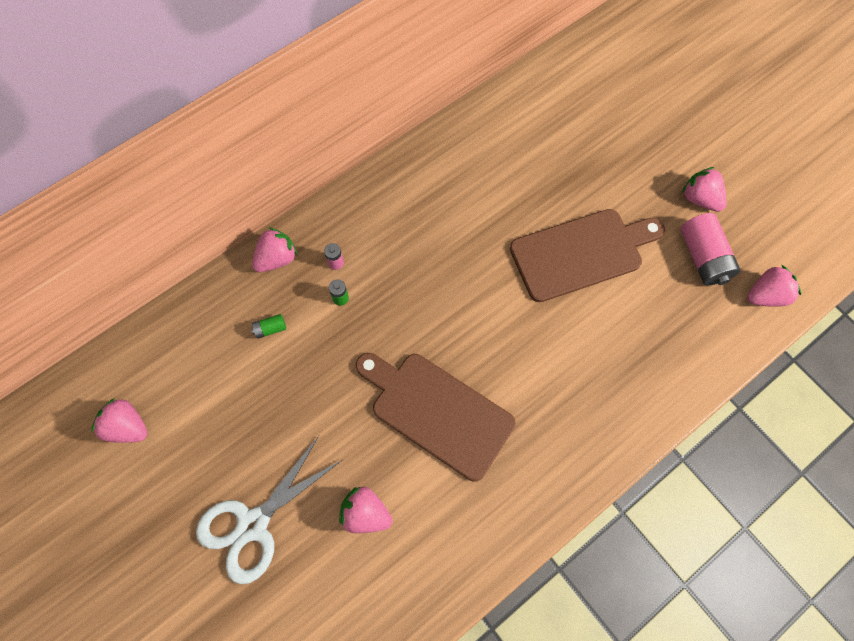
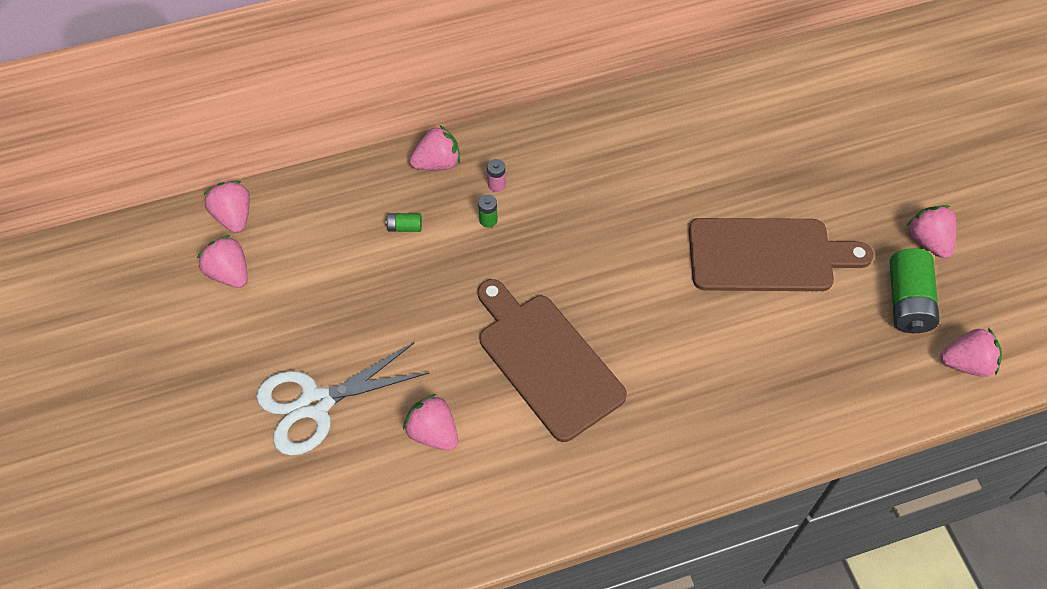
camera: 20 degrees right, 10 degrees down
(112, 370) = (234, 216): none -> pink strawberry
(703, 257) = (907, 302): pink battery -> green battery

